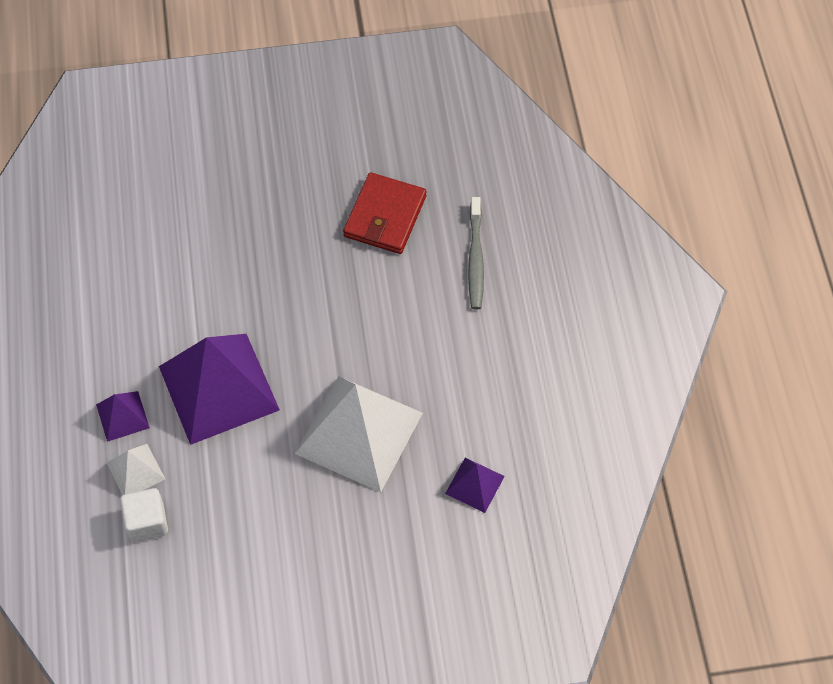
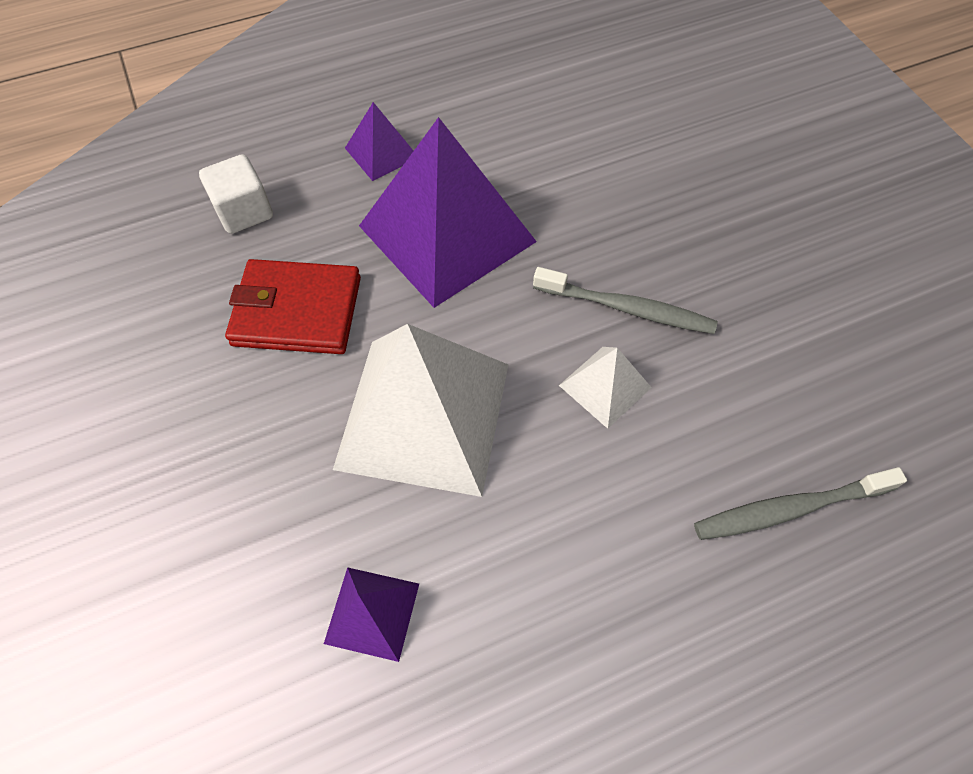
camera: 75 degrees right, 0 degrees up
(136, 471) = (311, 183): white pyramid -> white pyramid (605, 386)
(319, 296) = (627, 308): none -> grey toothbrush
(385, 216) = (797, 358): red wallet -> red wallet (297, 311)

